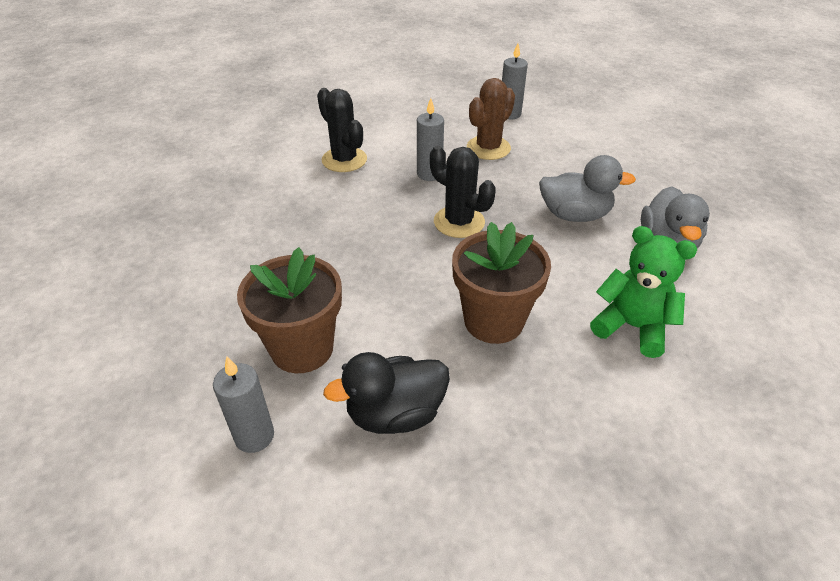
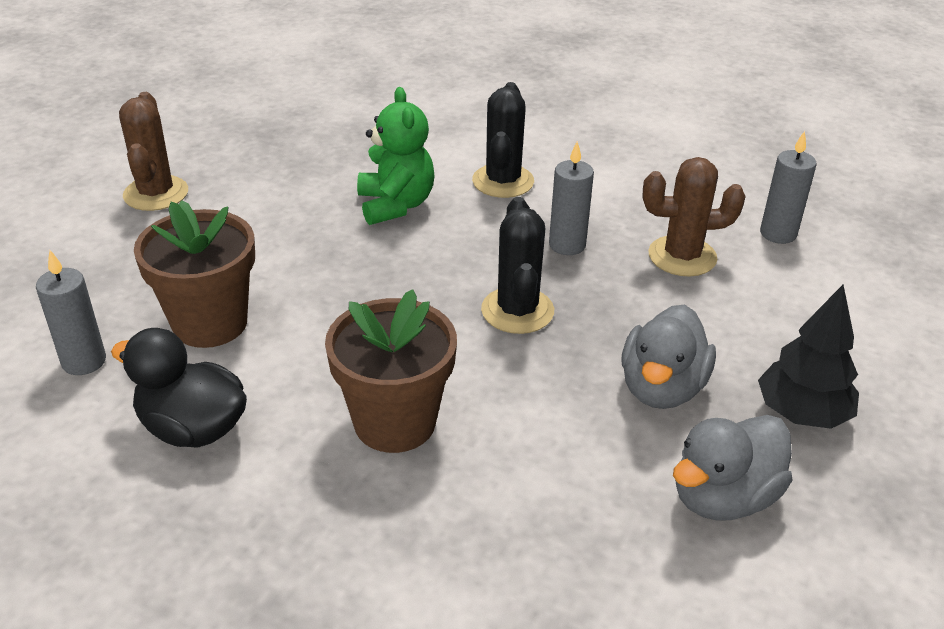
camera: 45 degrees right, 5 degrees down
(121, 298) = (156, 193): none -> brown cactus
(574, 215) = (661, 388): grey duck -> grey duck turned 60 degrees clockwise
(632, 327) = (522, 538): green teddy bear -> green teddy bear (395, 205)
(637, 188) = (802, 414): none -> black tree

